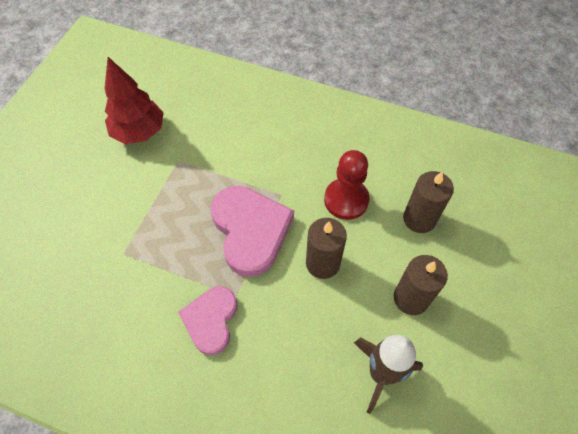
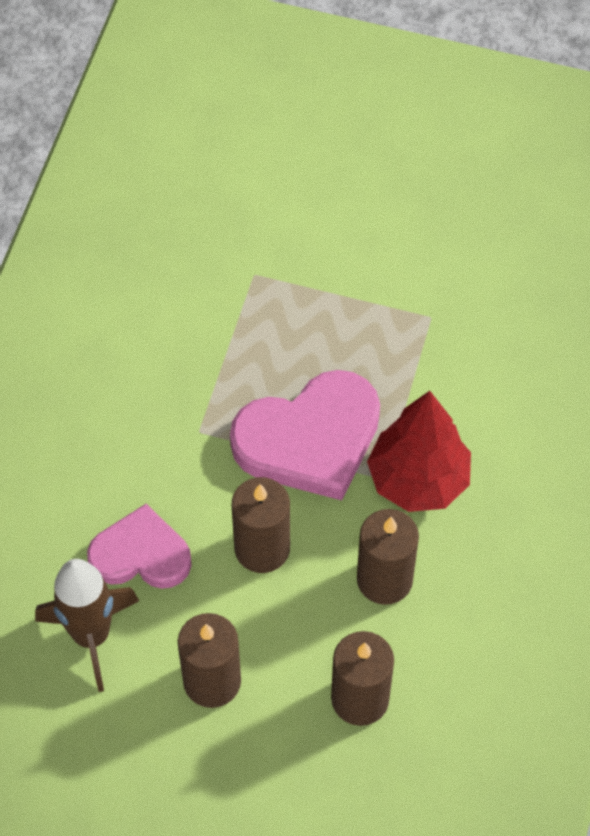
camera: 85 degrees right, 0 degrees up
(139, 132) = (480, 250): red tree -> red tree (418, 480)
(211, 320) = (158, 404): pink heart -> pink heart (141, 554)
(346, 200) = (384, 579): red pawn -> brown candle

